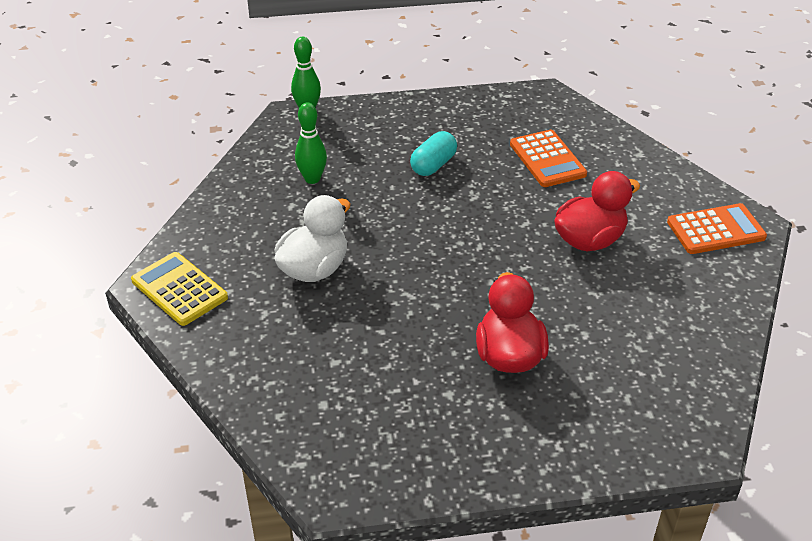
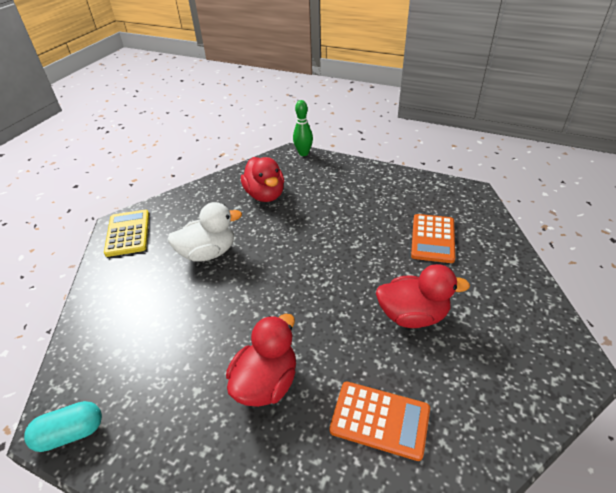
camera: 35 degrees right, 0 degrees up
(312, 179) = (265, 195): green bowling pin -> red duck
(433, 165) = (347, 213): turquoise capsule -> turquoise capsule (71, 433)
(715, 230) = (536, 356): orange calculator -> orange calculator (380, 420)

